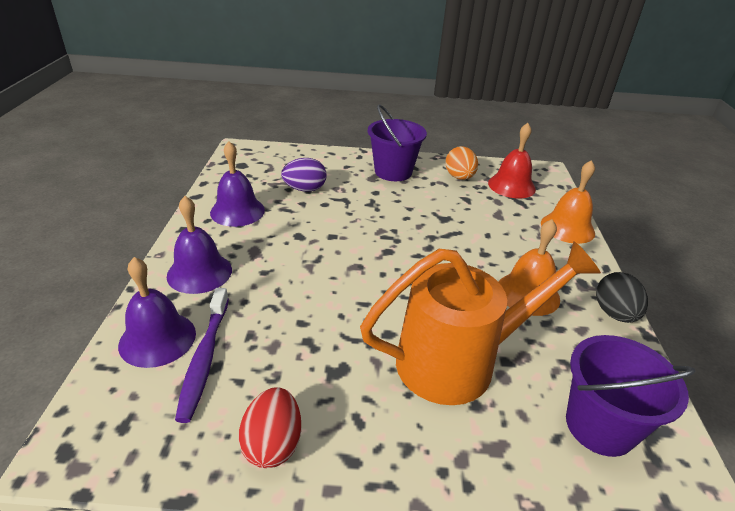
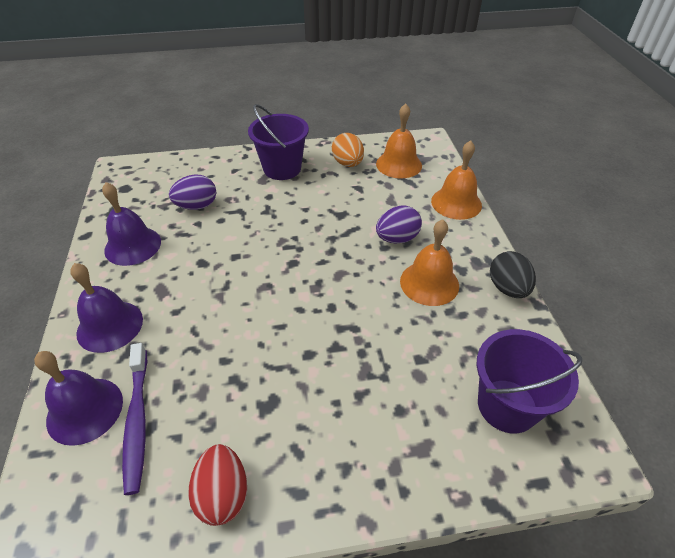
camera: 10 degrees left, 10 degrees up
(459, 361) = (378, 369): orange watering can -> none
(499, 248) = (397, 238): none -> purple egg
(511, 186) = (399, 164): red bell -> orange bell

